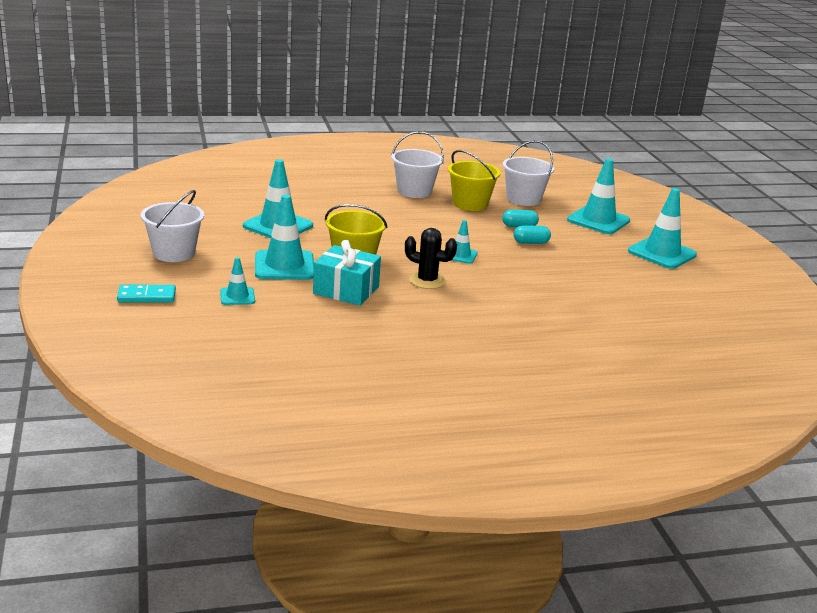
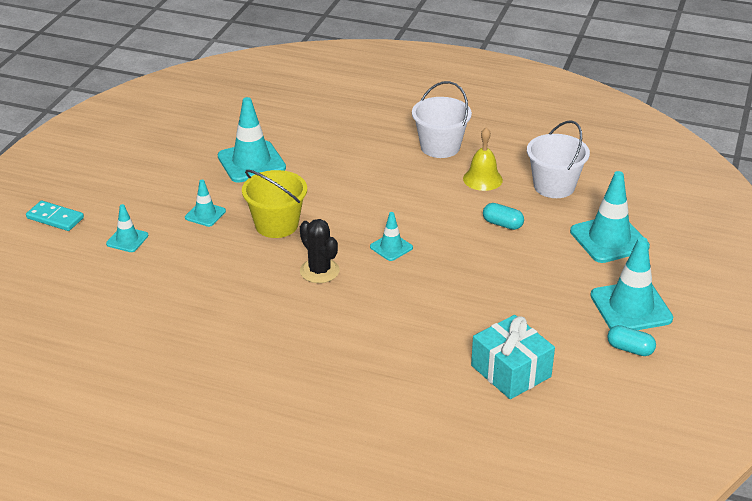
camera: 35 degrees right, 10 degrees up
(174, 253) = (126, 173): white bucket -> none
(284, 266) = (205, 214): turquoise traffic cone -> turquoise traffic cone, size x0.53
(346, 290) = (229, 260): turquoise gift -> turquoise gift (511, 371)
(470, 204) = (482, 179): yellow bucket -> yellow bell
(531, 242) = (489, 250): turquoise capsule -> turquoise capsule (630, 349)

